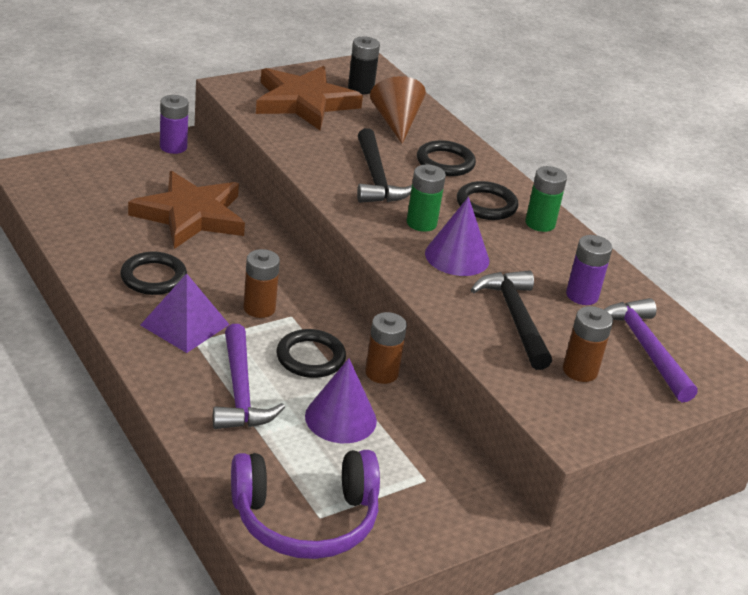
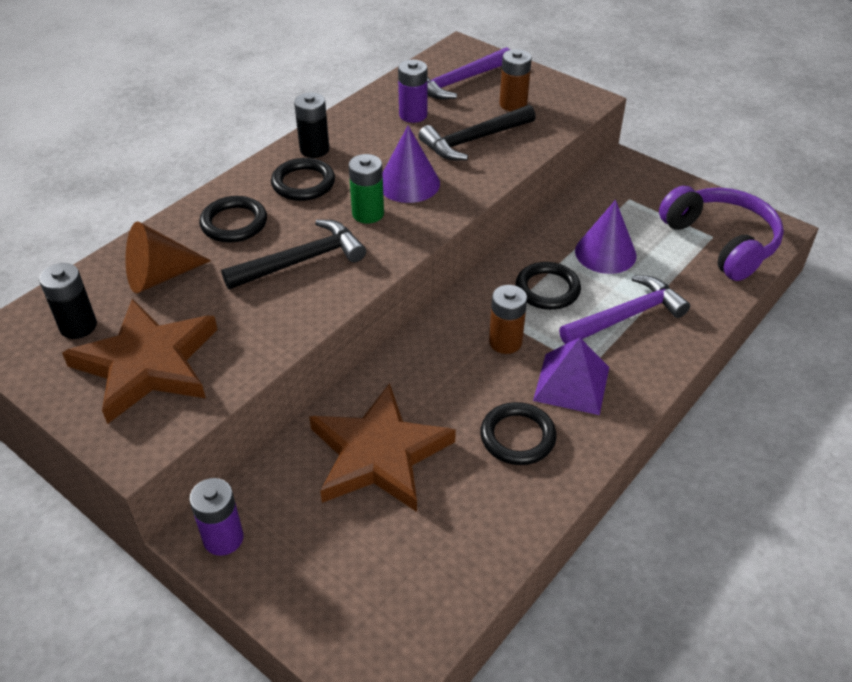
camera: 105 degrees left, 10 degrees up
(381, 373) = (532, 245): brown battery -> none
(540, 223) = (314, 149): green battery -> black battery

